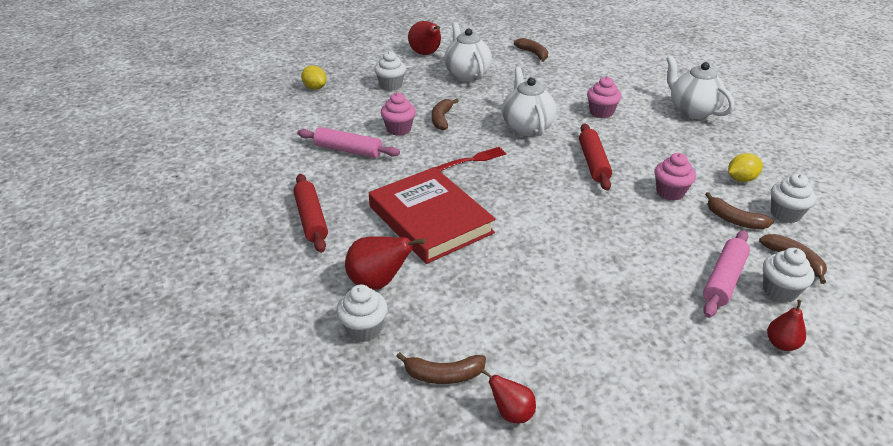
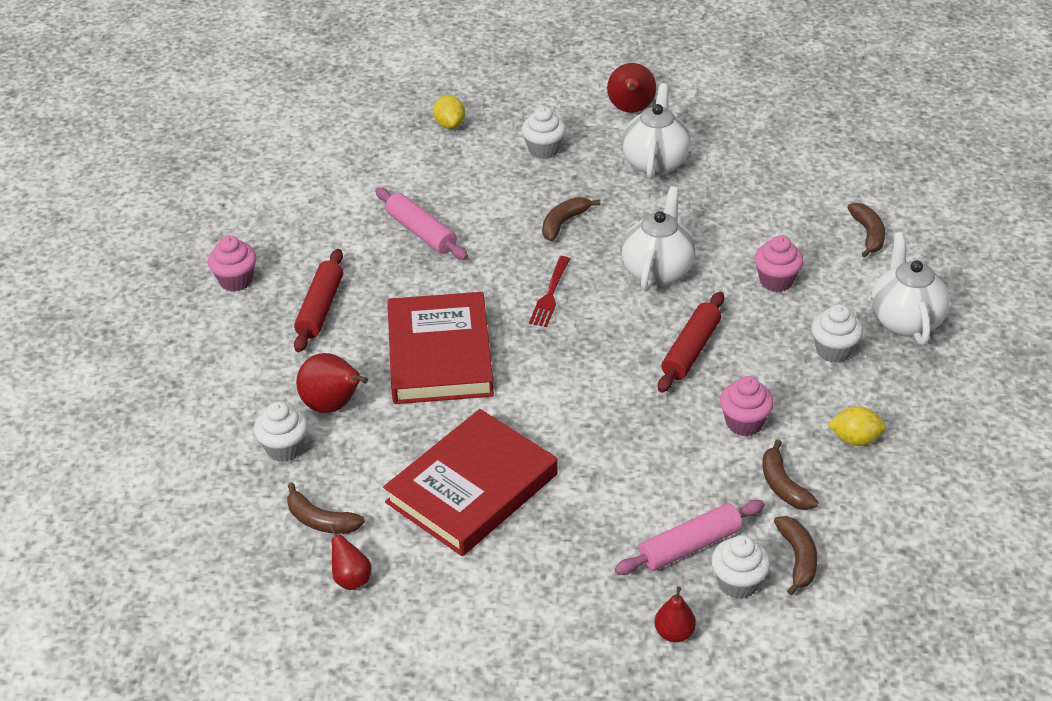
camera: 30 degrees right, 5 degrees up
(399, 129) = (500, 221): pink cupcake -> pink cupcake (236, 280)
(472, 160) = (550, 294): red fork -> red fork turned 105 degrees clockwise
(533, 53) = (778, 153): brown banana -> brown banana (868, 234)
(539, 301) = (472, 488): none -> red book
(785, 214) = (856, 503): white cupcake -> white cupcake (833, 350)

